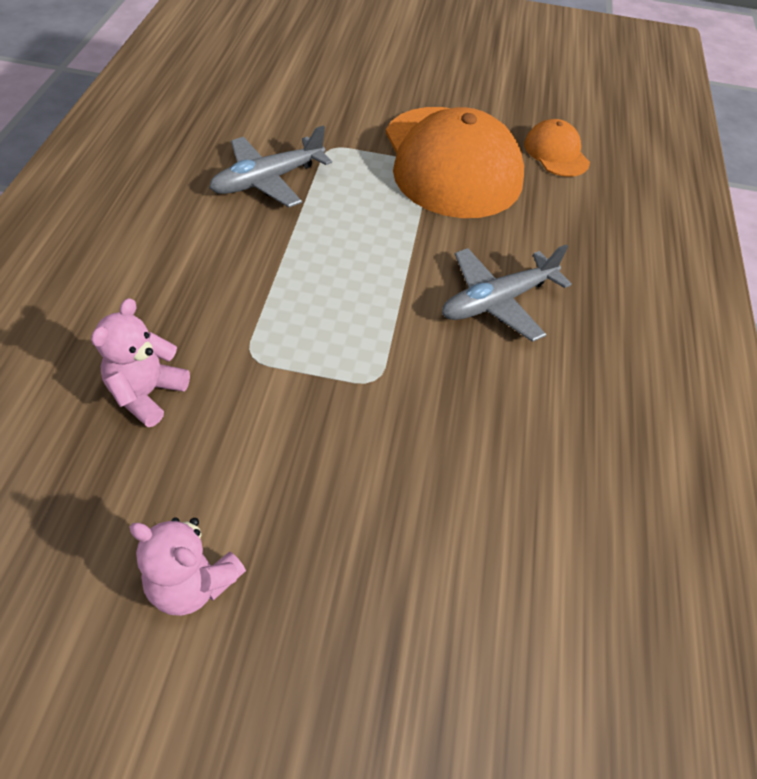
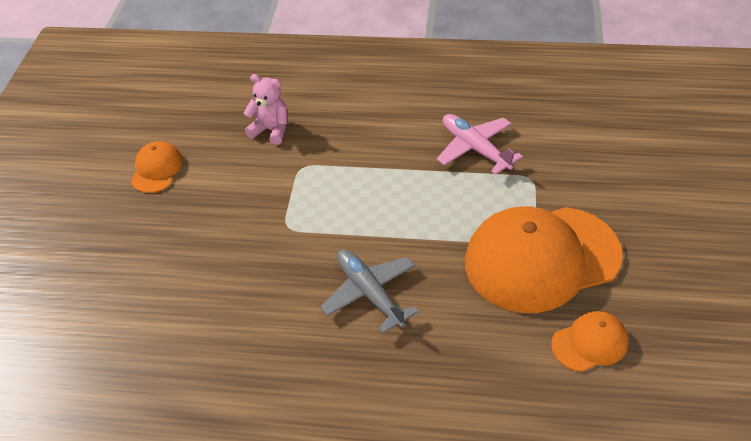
camera: 95 degrees right, 5 degrees down
(192, 583) = (157, 169): pink teddy bear -> orange cap
(268, 180) = (475, 148): grey plane -> pink plane

